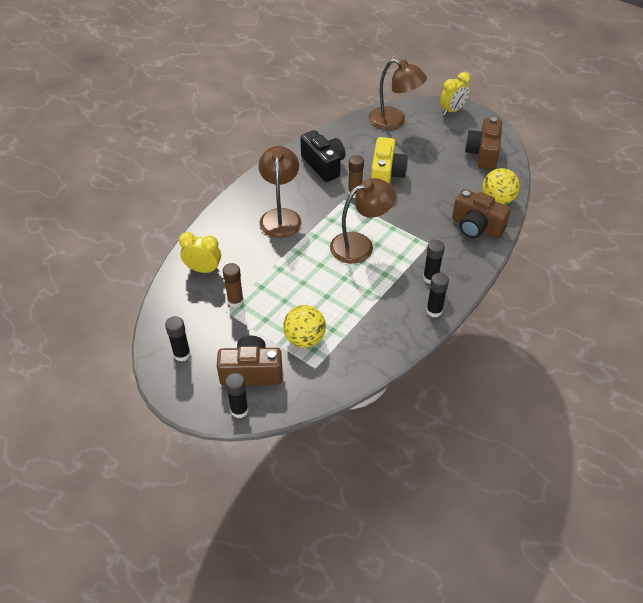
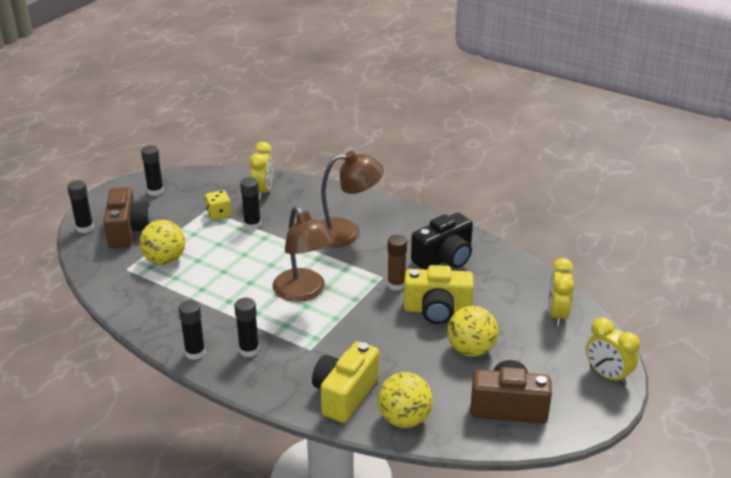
camera: 85 degrees right, 15 degrees down
(235, 301) = (219, 214): brown glue stick -> yellow dice
(258, 277) = (252, 225): none -> black glue stick
(394, 121) = (557, 315): brown lamp -> yellow clock
(429, 163) = (471, 350): none -> yellow ball
(476, 227) = (345, 394): brown camera -> yellow camera

